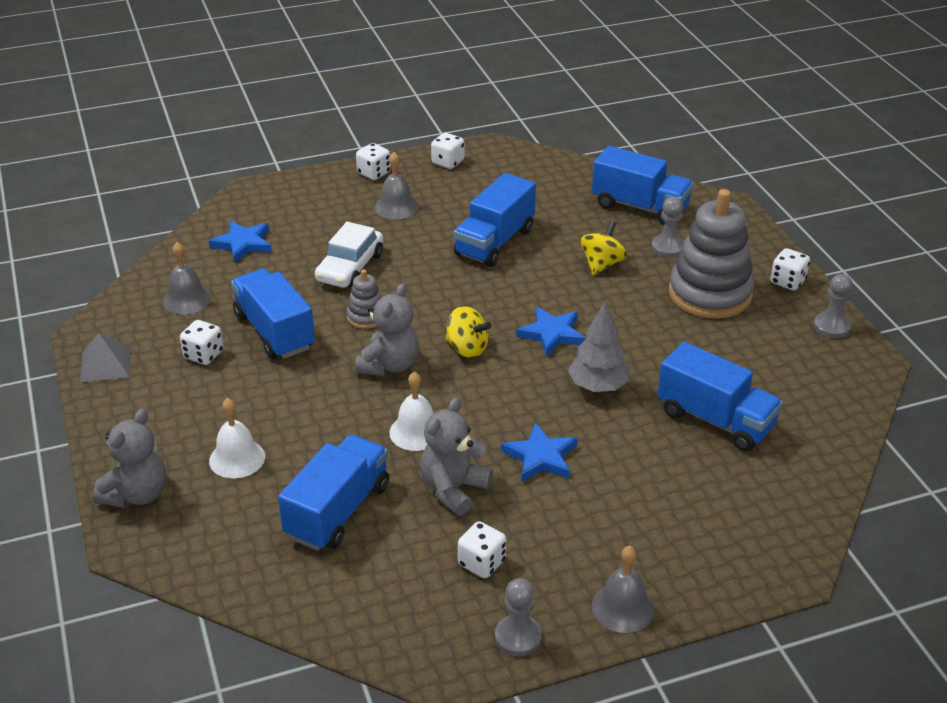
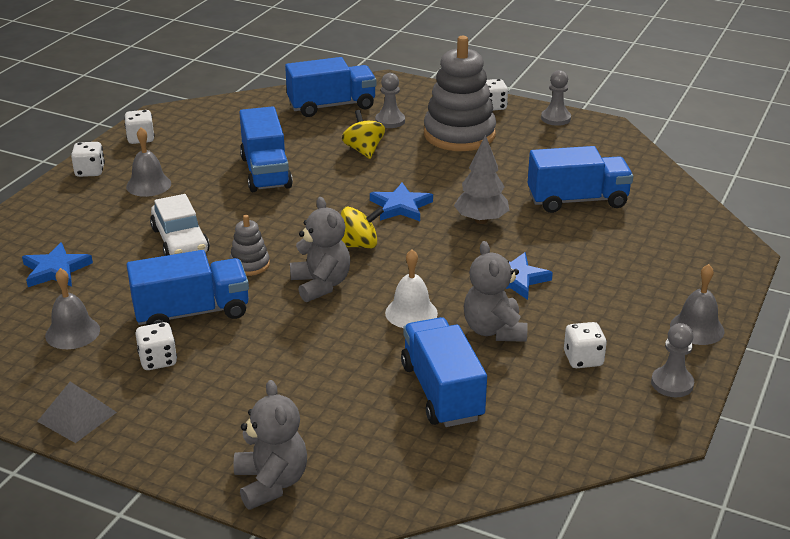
camera: 45 degrees left, 5 degrees down
(237, 458) = (310, 408): white bell -> none
(274, 332) = (192, 313): blue truck -> blue truck turned 150 degrees clockwise

